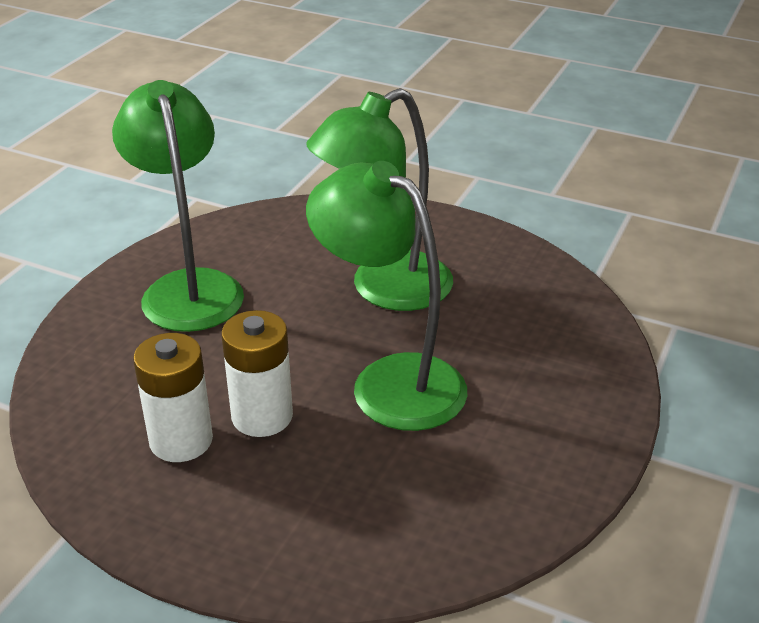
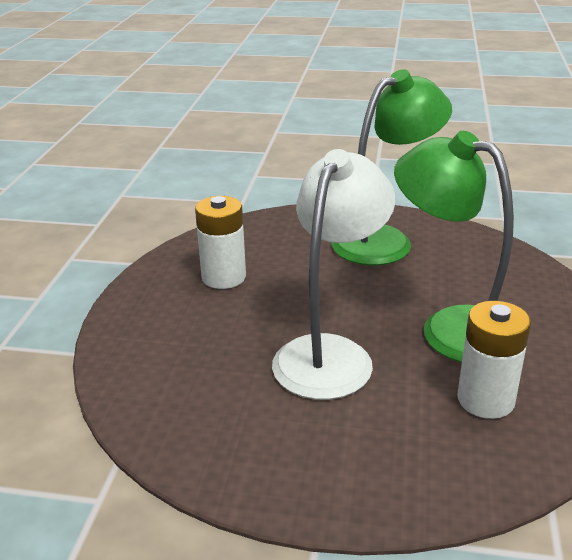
camera: 75 degrees right, 5 degrees down
(262, 416) = (261, 303): white battery -> white battery (485, 400)
(390, 381) = (330, 354): green lamp -> white lamp

